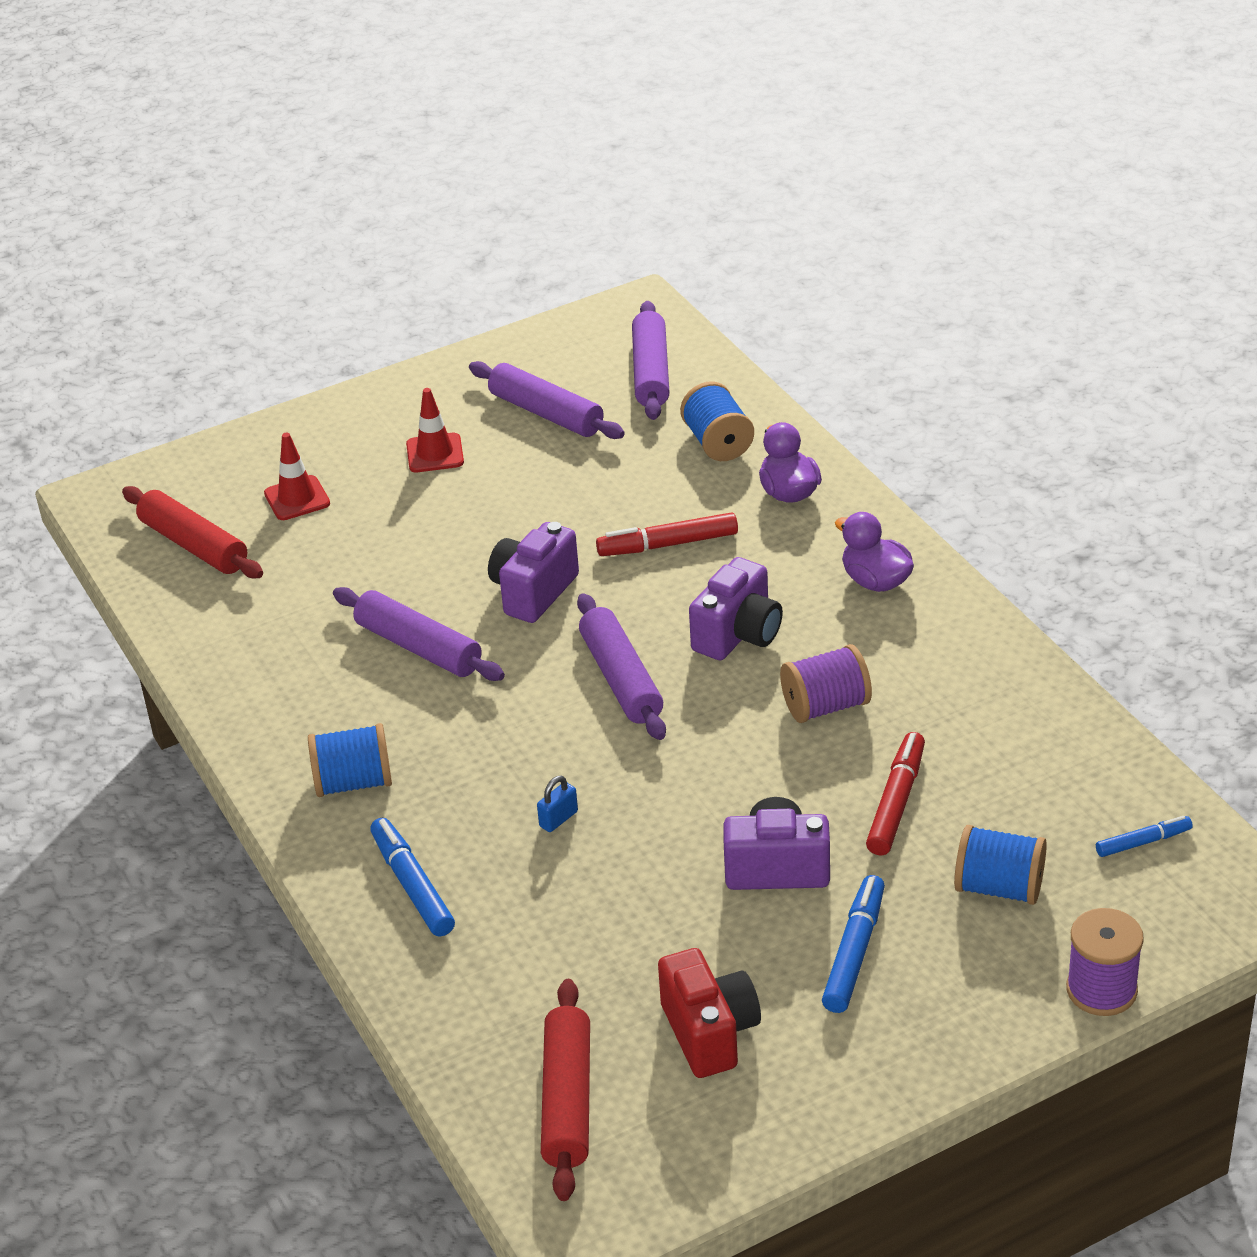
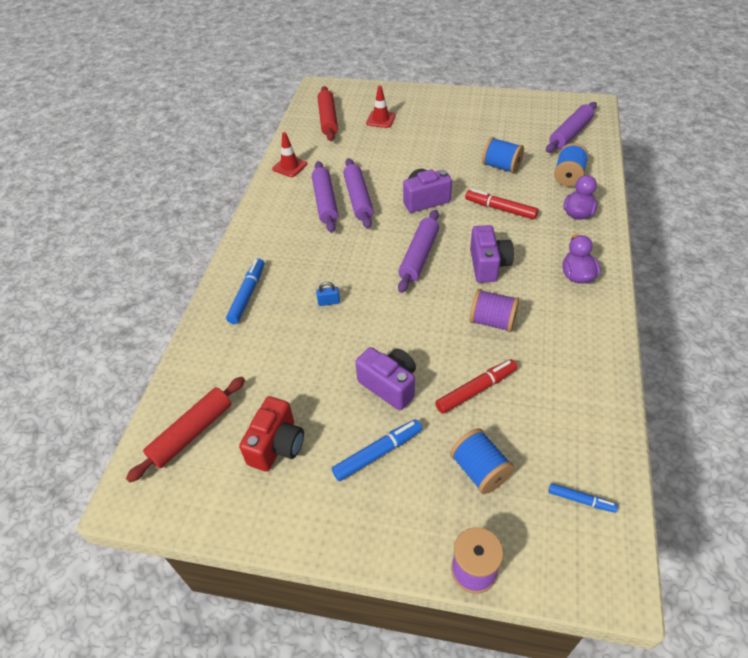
camera: 40 degrees right, 10 degrees up
(353, 783) = (276, 239): blue spool -> blue spool (501, 166)
(435, 453) = (448, 126): red traffic cone -> red traffic cone (290, 166)
(546, 413) = (509, 130): purple rolling pin -> purple rolling pin (325, 202)
(738, 635) = (488, 265): purple camera -> purple camera turned 75 degrees counterclockwise

